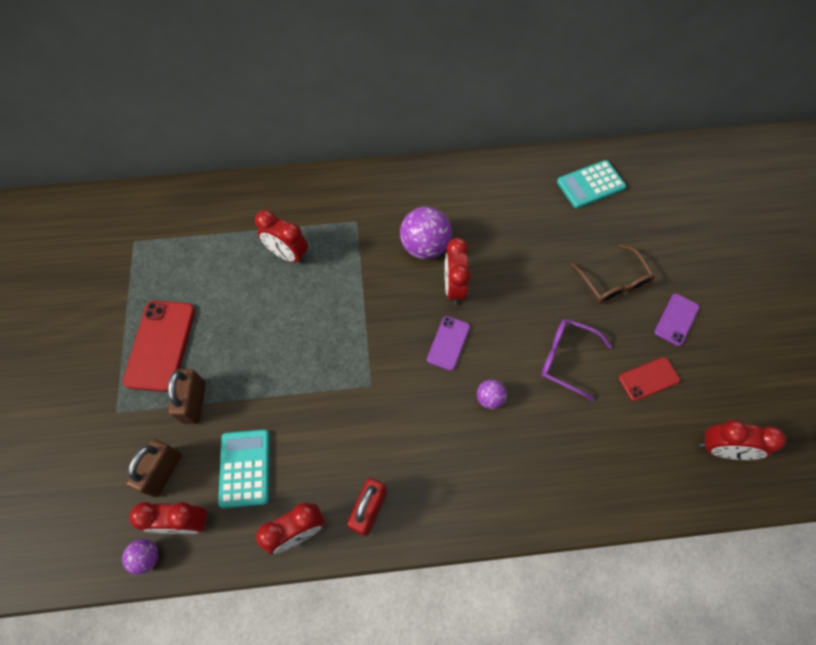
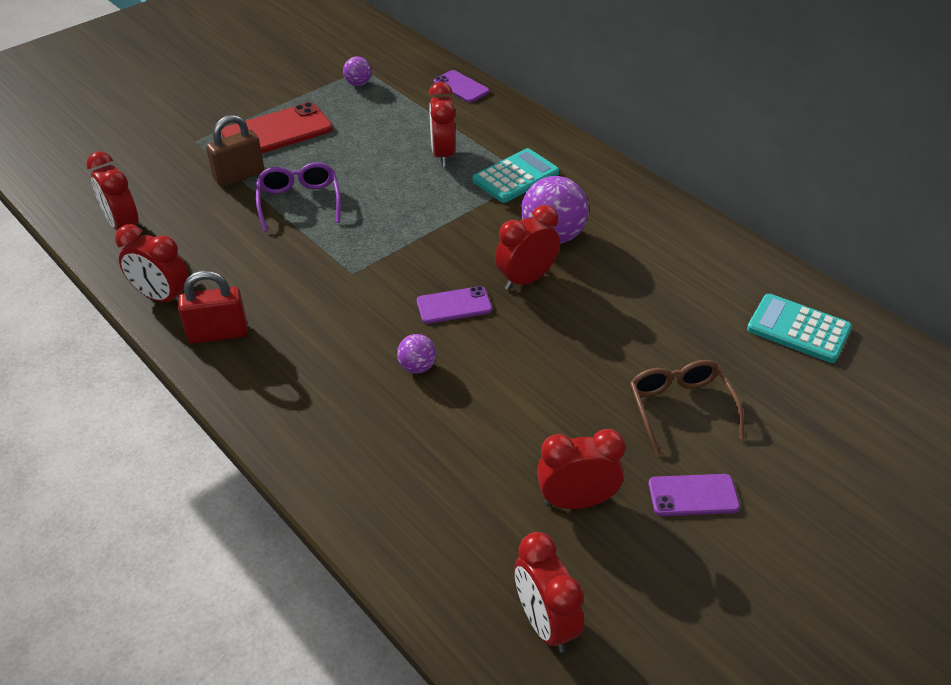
camera: 55 degrees right, 20 degrees down
(147, 557) = (78, 221): purple ball -> purple ball (358, 84)
(163, 472) = (160, 191): brown padlock -> none
(219, 195) = (461, 87): none -> purple phone
(245, 468) = (200, 235): turquoise calculator -> turquoise calculator (516, 177)
(567, 359) = (528, 411): purple glasses -> purple glasses (299, 202)
(613, 282) = (680, 409): brown glasses -> brown glasses turned 135 degrees clockwise
(648, 379) = (576, 501): red phone -> red clock

